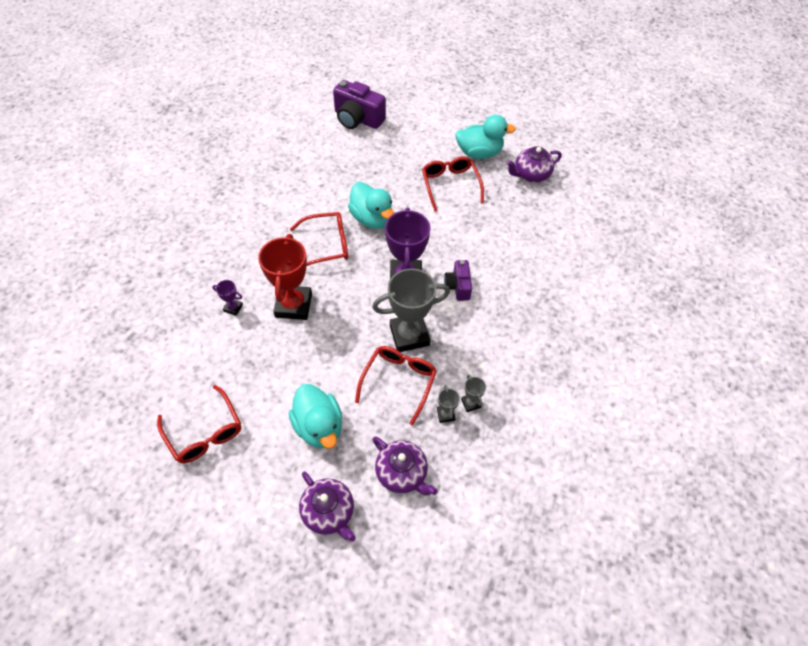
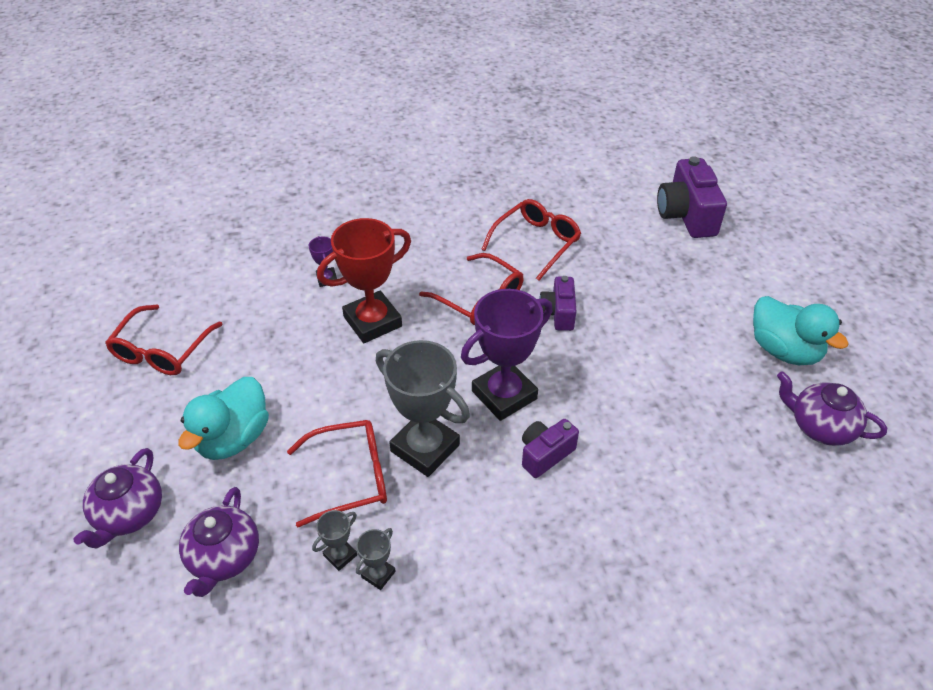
camera: 55 degrees right, 10 degrees down
(372, 218) = (558, 313): turquoise duck -> purple camera
(450, 185) = (694, 353): red glasses -> red glasses (536, 243)

